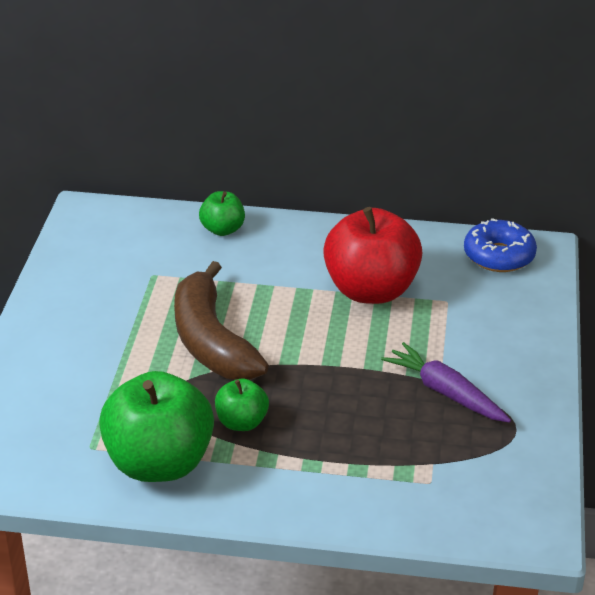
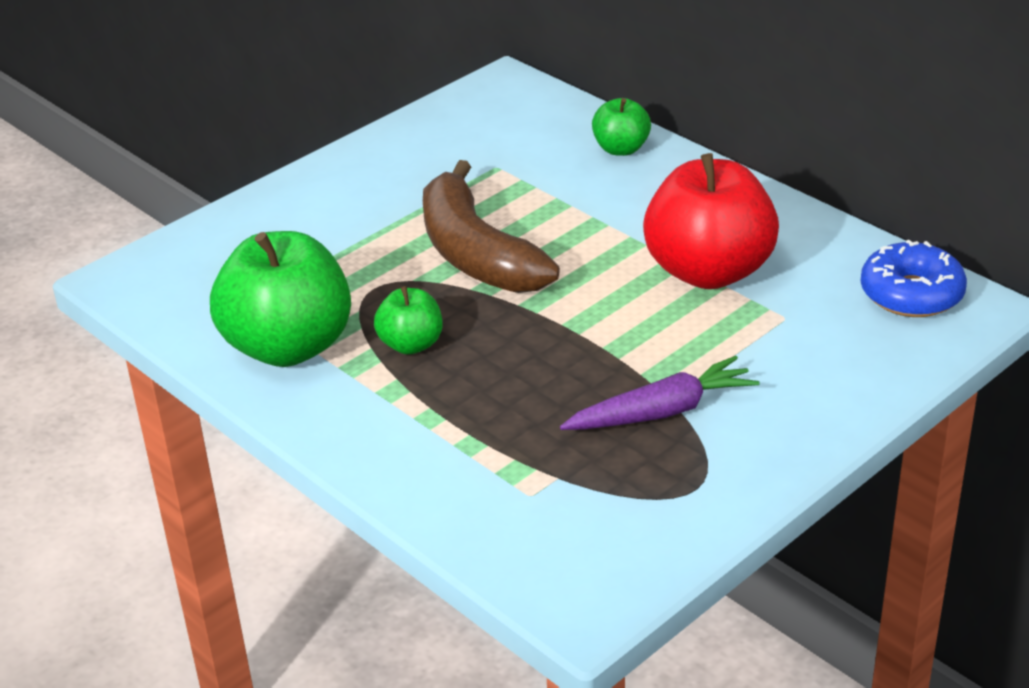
camera: 40 degrees right, 0 degrees up
(211, 341) = (476, 254): brown banana -> brown banana turned 45 degrees counterclockwise
(445, 392) = (662, 411): purple carrot -> purple carrot turned 75 degrees clockwise

